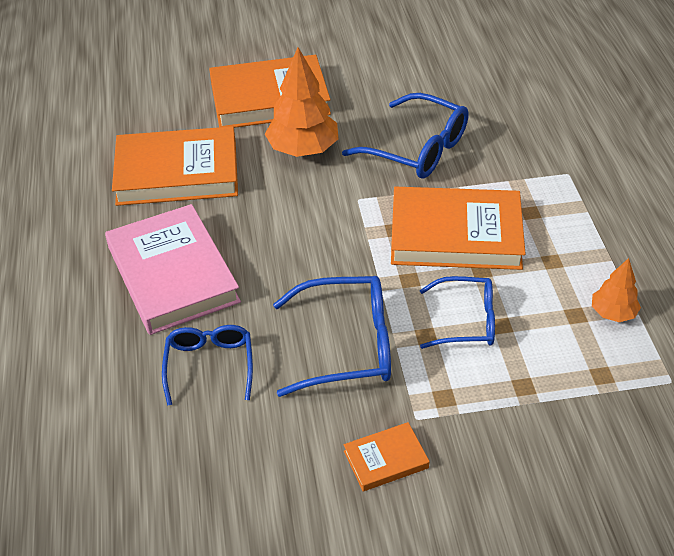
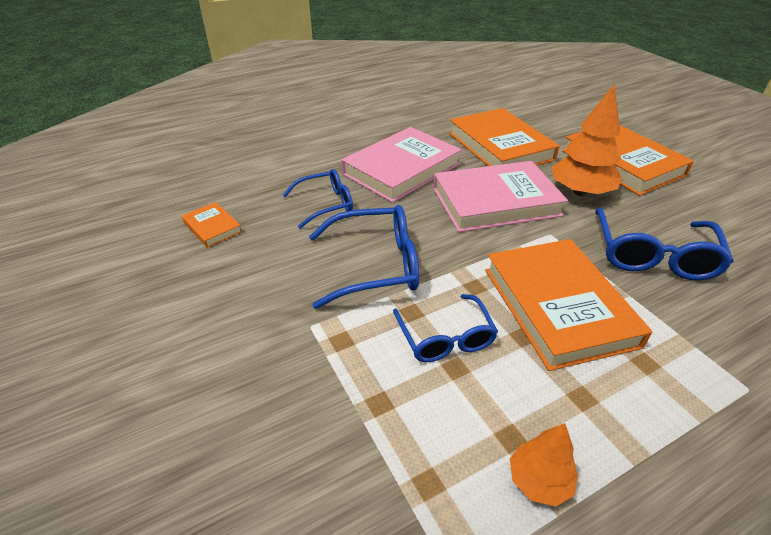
camera: 70 degrees right, 5 degrees down
(285, 217) = (495, 202): none -> pink book
(347, 345) = (375, 265): blue glasses -> blue glasses turned 75 degrees counterclockwise
(386, 459) = (260, 315): orange book -> orange book (212, 227)

